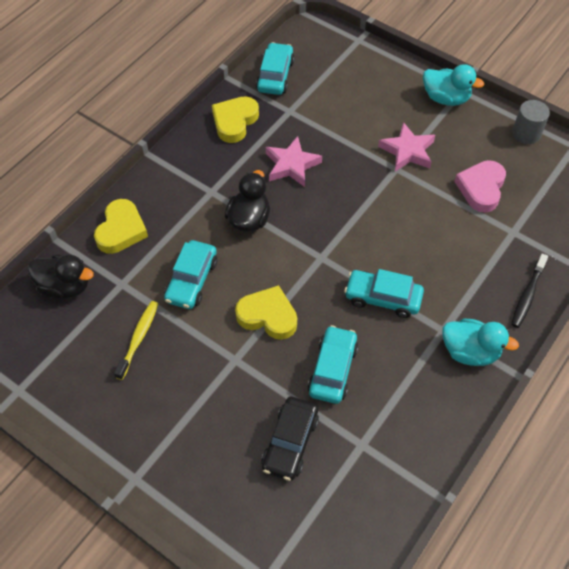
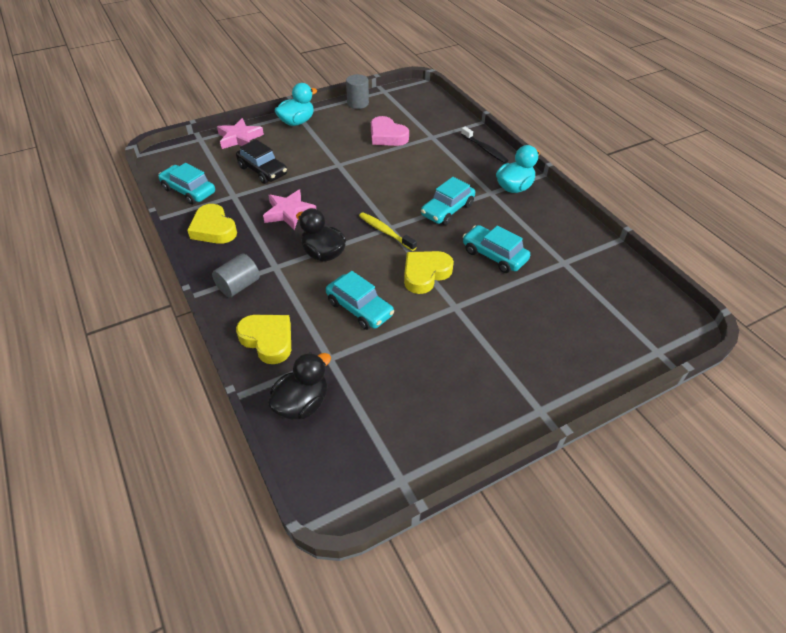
camera: 65 degrees left, 10 degrees down
(138, 338) = (397, 364): yellow toothbrush -> yellow toothbrush (385, 232)
(173, 177) = (238, 286): none -> grey cylinder
(290, 443) = (547, 299): black car -> black car (262, 170)
(407, 151) = (327, 154): pink star -> pink star (239, 138)

